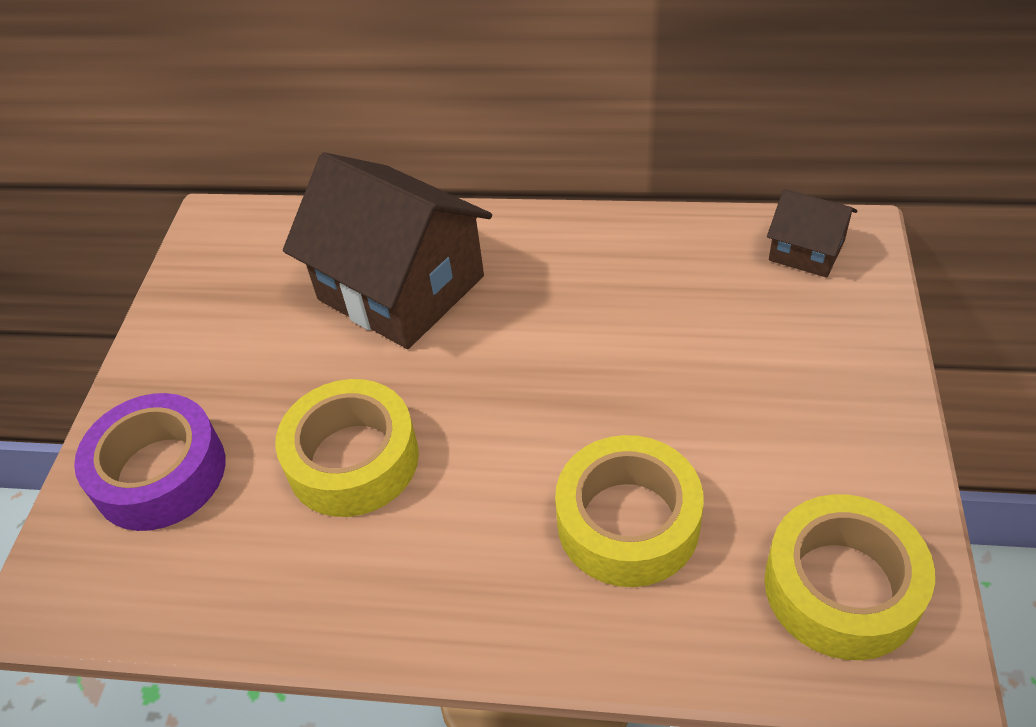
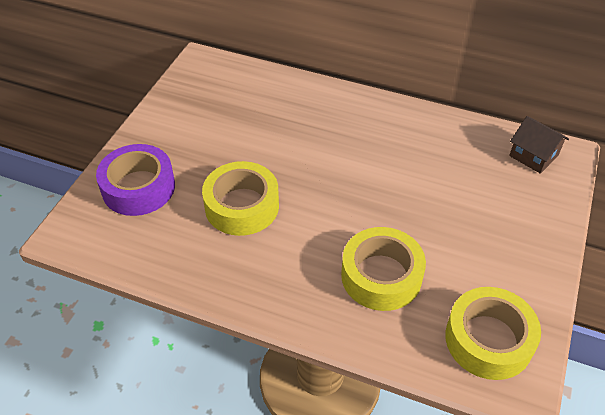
camera: 10 degrees right, 0 degrees up
(401, 288) = (293, 121): brown house -> none

